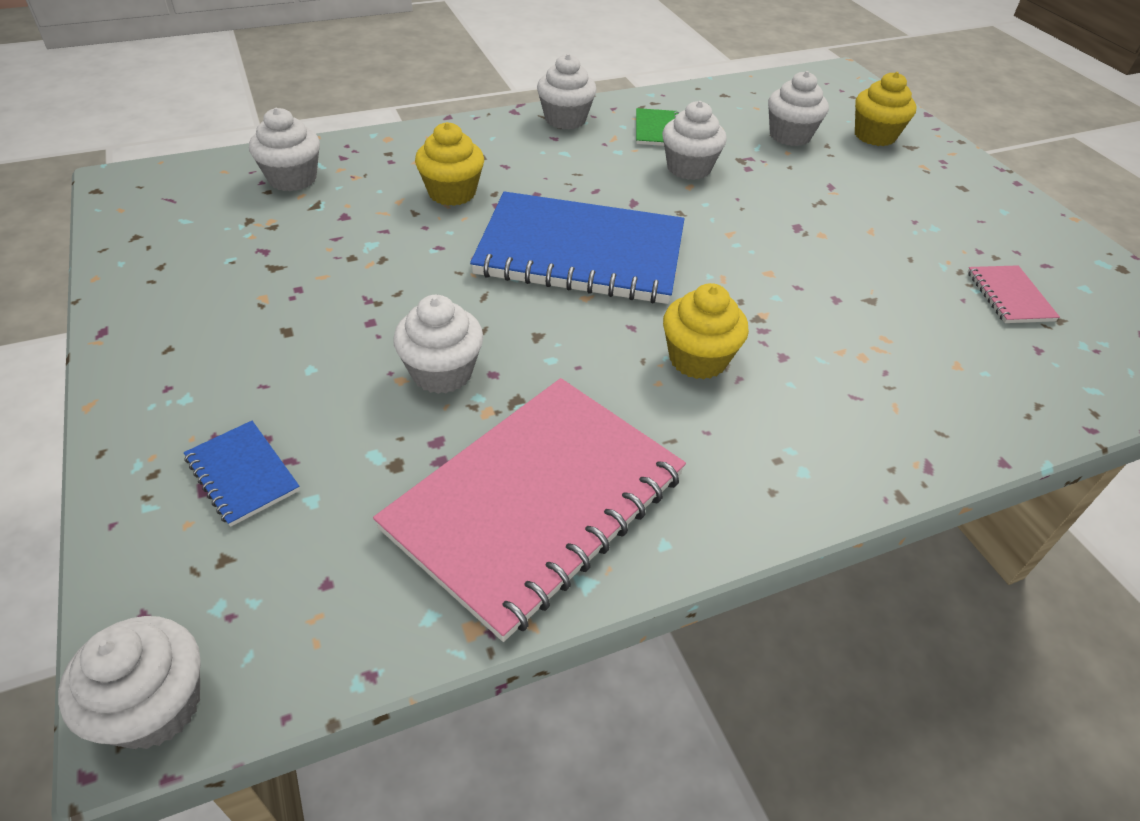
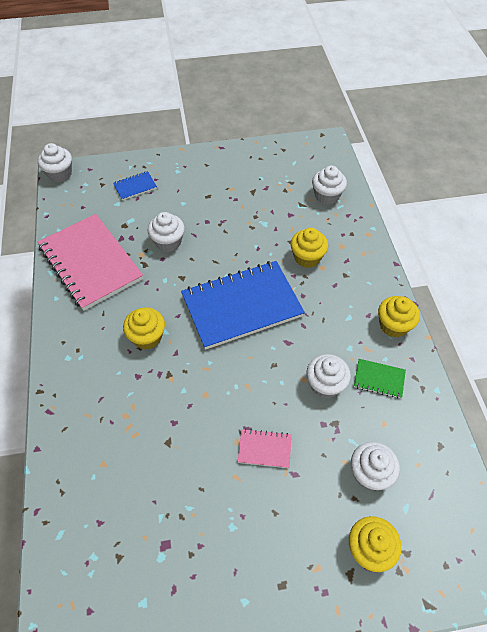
camera: 105 degrees right, 10 degrees up
(565, 119) = (393, 325): white cupcake -> yellow cupcake
(580, 253) = (242, 306): blue notebook -> blue notebook turned 45 degrees clockwise
(1009, 296) = (148, 535): pink notebook -> pink notebook (264, 449)

